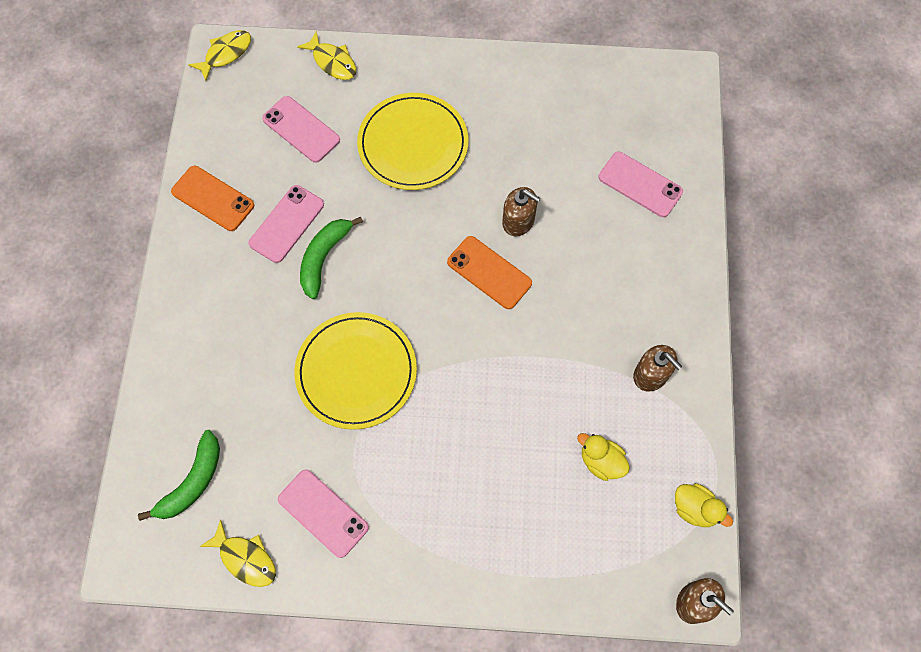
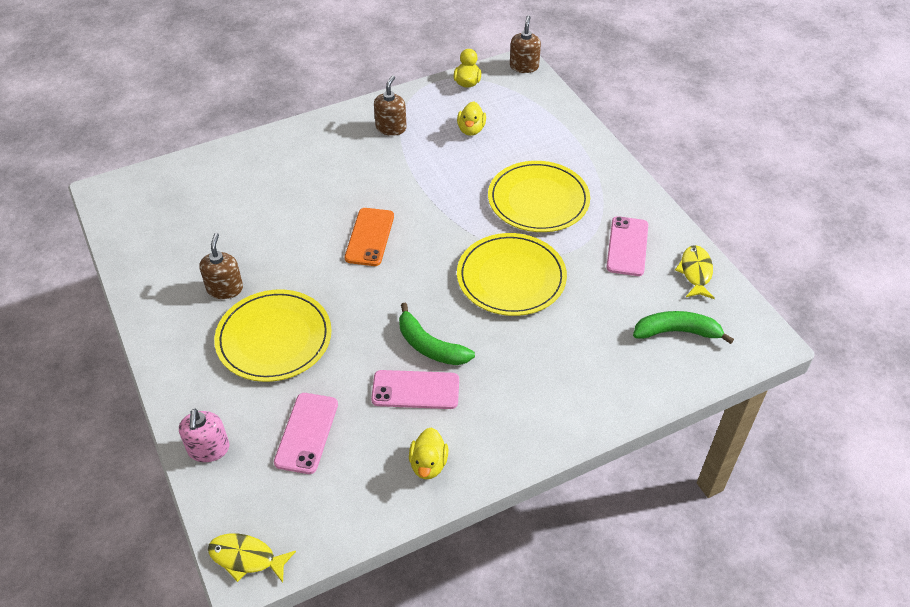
camera: 120 degrees left, 20 degrees down
(213, 198) = (428, 464): orange phone -> yellow duck
(324, 258) = (430, 346): green banana -> green banana turned 45 degrees clockwise
(332, 62) = (208, 449): yellow fish -> pink soap dispenser
(444, 465) = (538, 200): none -> yellow plate
(518, 221) = (311, 238): brown soap dispenser -> brown soap dispenser (225, 289)
(640, 184) = (232, 183): pink phone -> none

